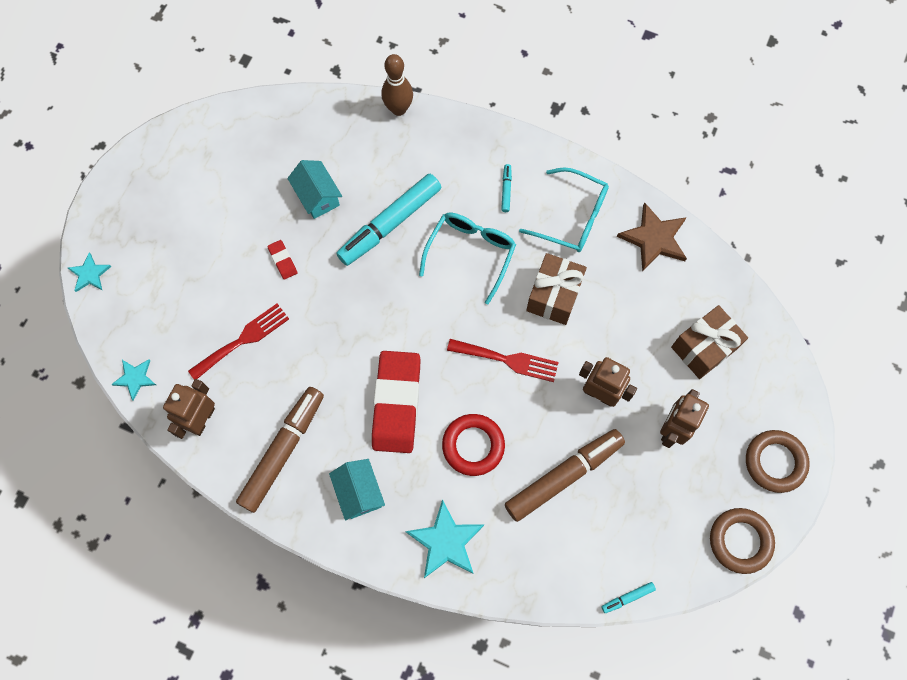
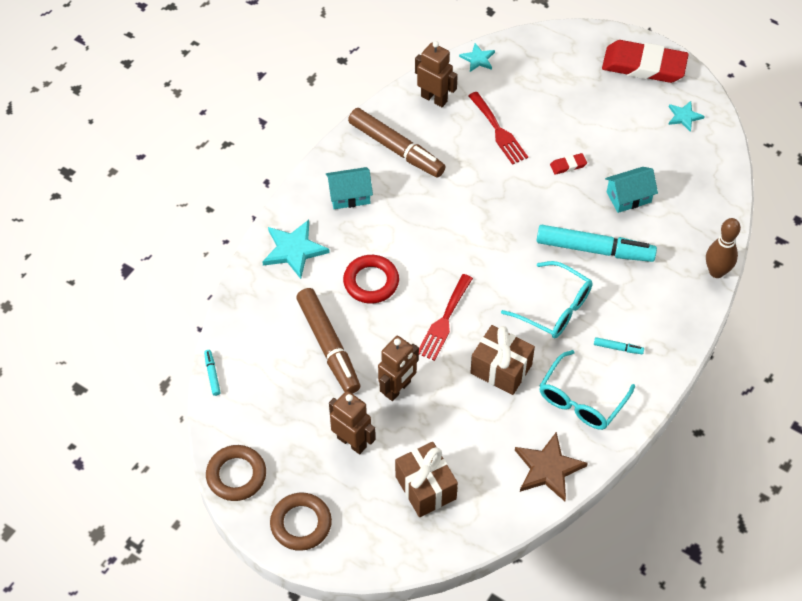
camera: 100 degrees right, 15 degrees down
(89, 274) = (574, 35): turquoise star -> turquoise star (684, 117)
(390, 223) = (594, 249): turquoise marker -> turquoise marker turned 135 degrees clockwise
(396, 403) = (421, 231): red eraser -> red eraser (644, 65)

